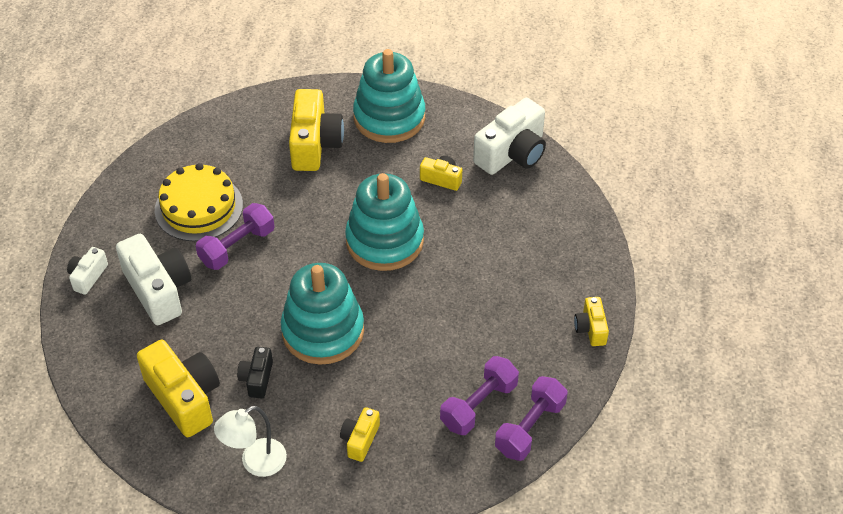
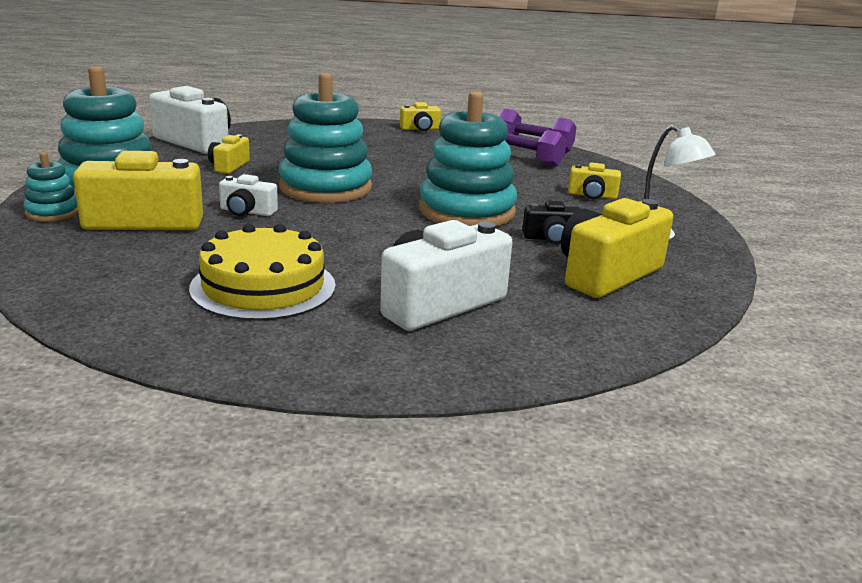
camera: 100 degrees left, 25 degrees down
(88, 276) = (427, 364): white camera -> white camera (247, 212)
(237, 247) = (343, 258): purple dumbbell -> none
(334, 99) = (52, 213): none -> turquoise stacking toy

